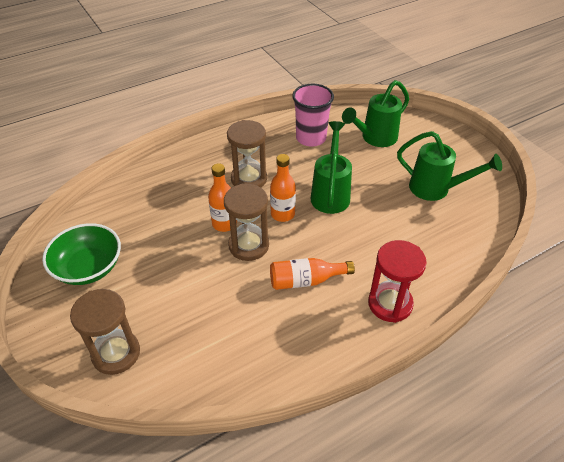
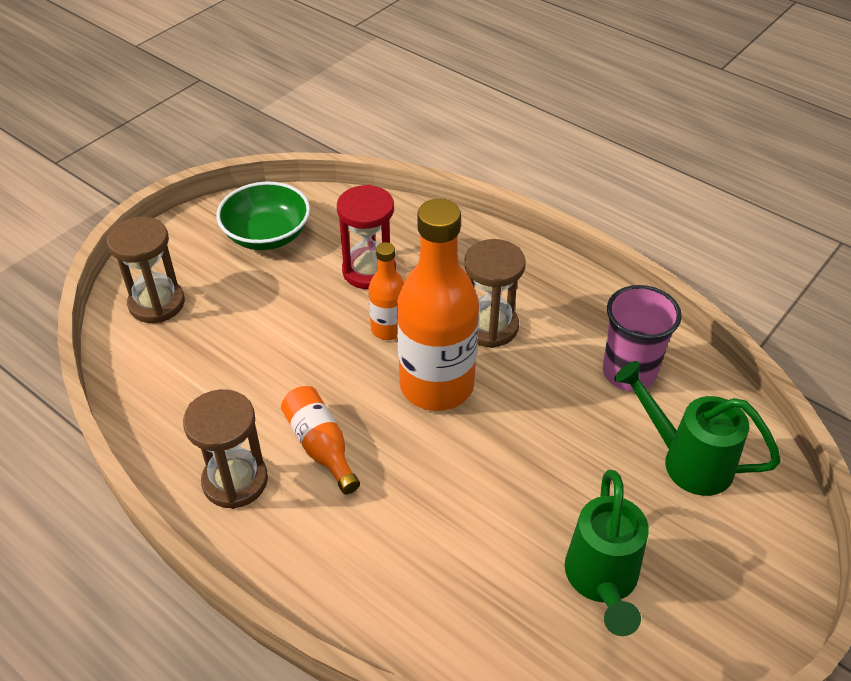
camera: 70 degrees right, 0 degrees up
(248, 245) = (360, 366): brown hourglass -> brown hourglass (235, 481)
(282, 214) = (436, 385): orange bottle -> orange bottle, size x1.97
(330, 193) = (510, 431): green watering can -> none
(390, 304) = (313, 559): red hourglass -> red hourglass (369, 271)

